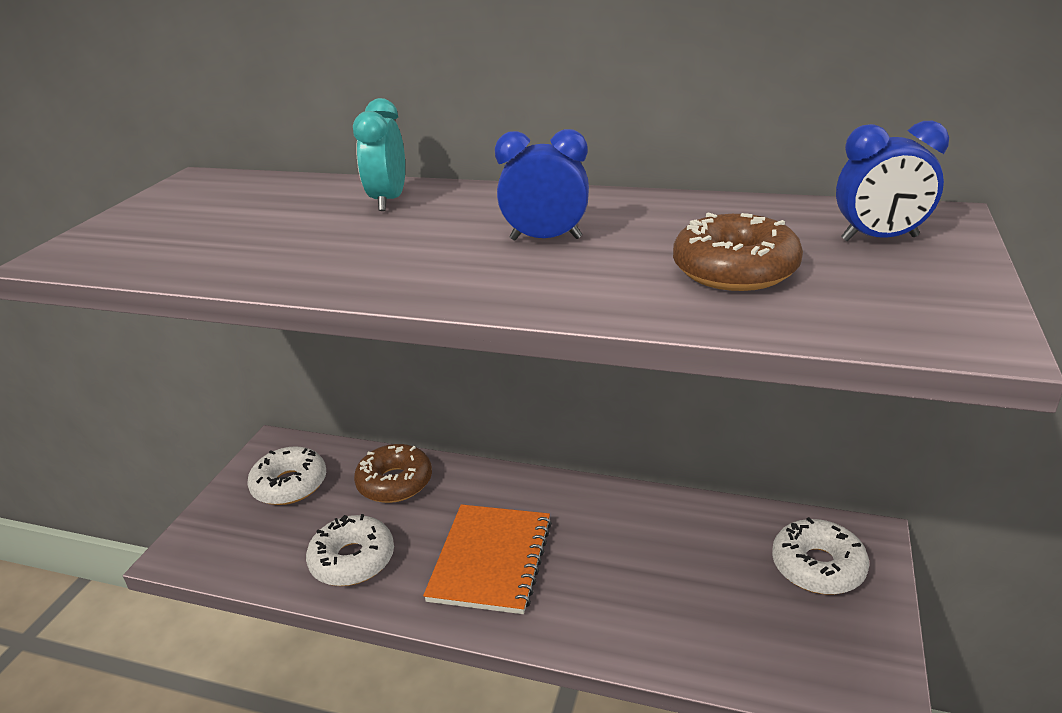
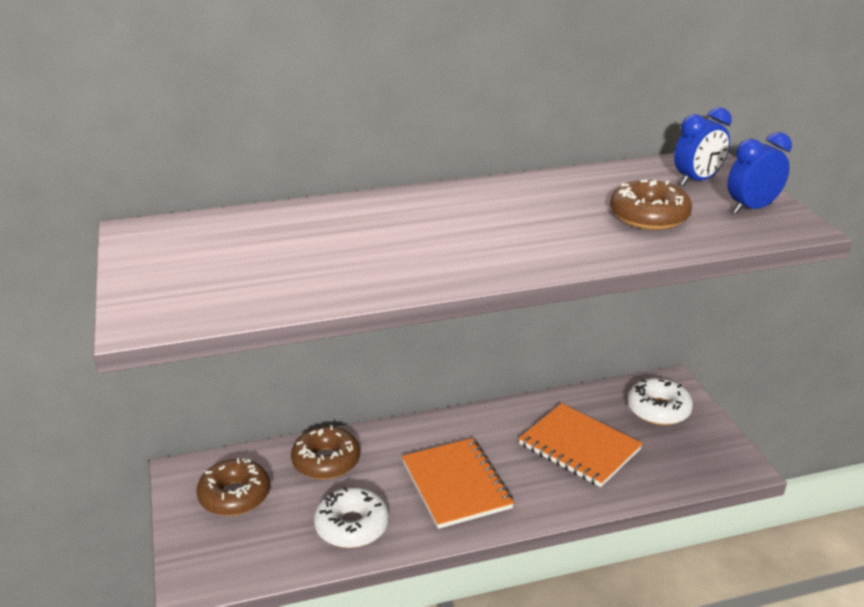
camera: 35 degrees left, 0 degrees up
(290, 485) = (234, 496): white donut -> brown donut
(388, 201) = (352, 216): turquoise clock -> none
(545, 239) = (512, 221): blue clock -> blue clock (751, 208)
(669, 574) = (579, 447): none -> orange notebook

